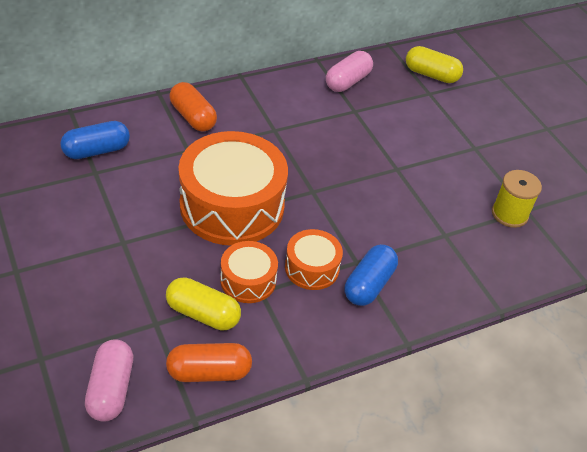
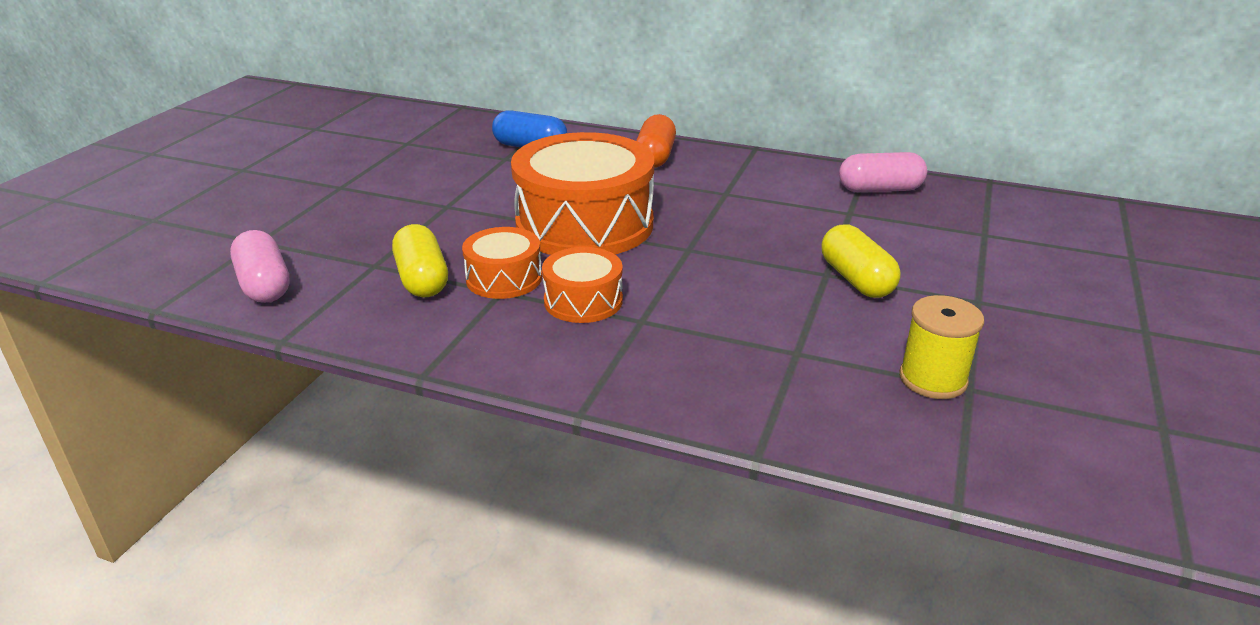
camera: 50 degrees right, 15 degrees down
(111, 389) = (264, 285): pink capsule -> pink capsule turned 75 degrees counterclockwise
(209, 372) = (352, 319): orange capsule -> none
(369, 284) = (622, 344): blue capsule -> none
(431, 75) = (1014, 221): yellow capsule -> yellow capsule (856, 279)

